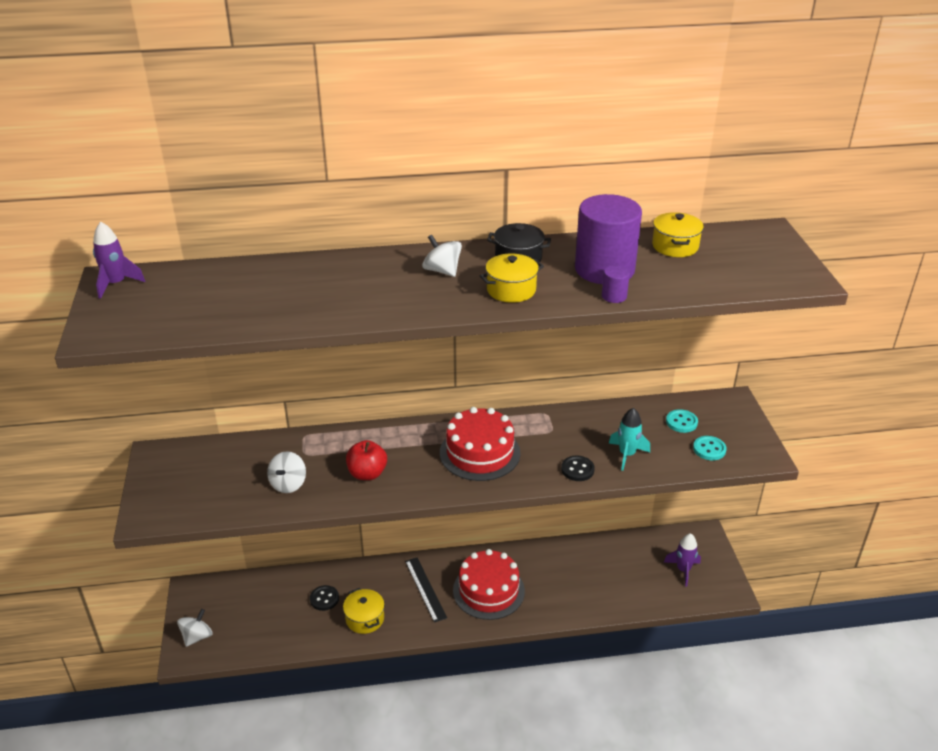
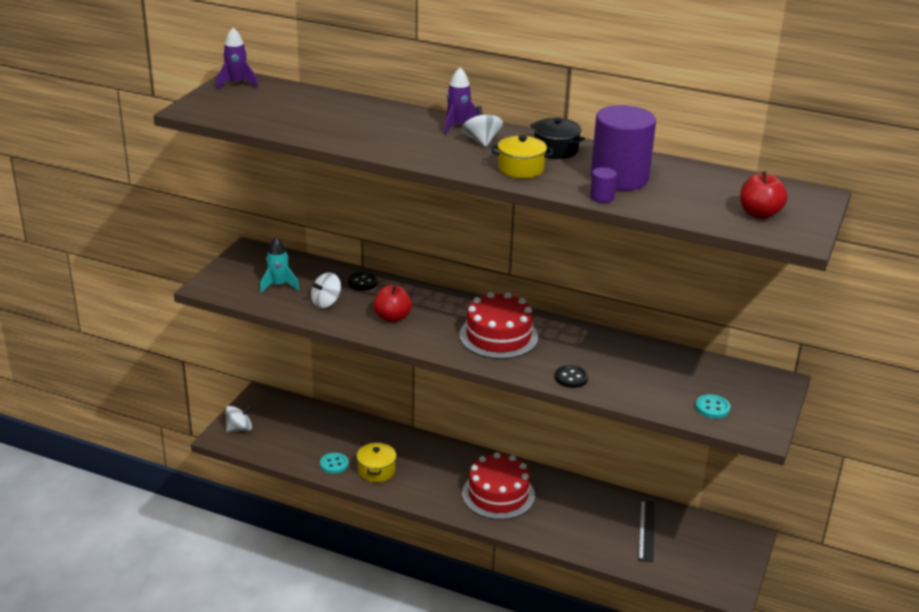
camera: 30 degrees right, 5 degrees down
(324, 599) = (356, 443): black button -> black button (362, 282)
(425, 589) = (444, 471): black ruler -> black ruler (646, 530)
(627, 455) = (628, 384): turquoise rocket -> turquoise rocket (279, 285)
(675, 246) = (707, 180): yellow pot -> none
(681, 422) = (708, 379): turquoise button -> turquoise button (334, 464)
(683, 570) = (698, 555): purple rocket -> purple rocket (458, 126)
(751, 266) = (759, 214): none -> red apple

